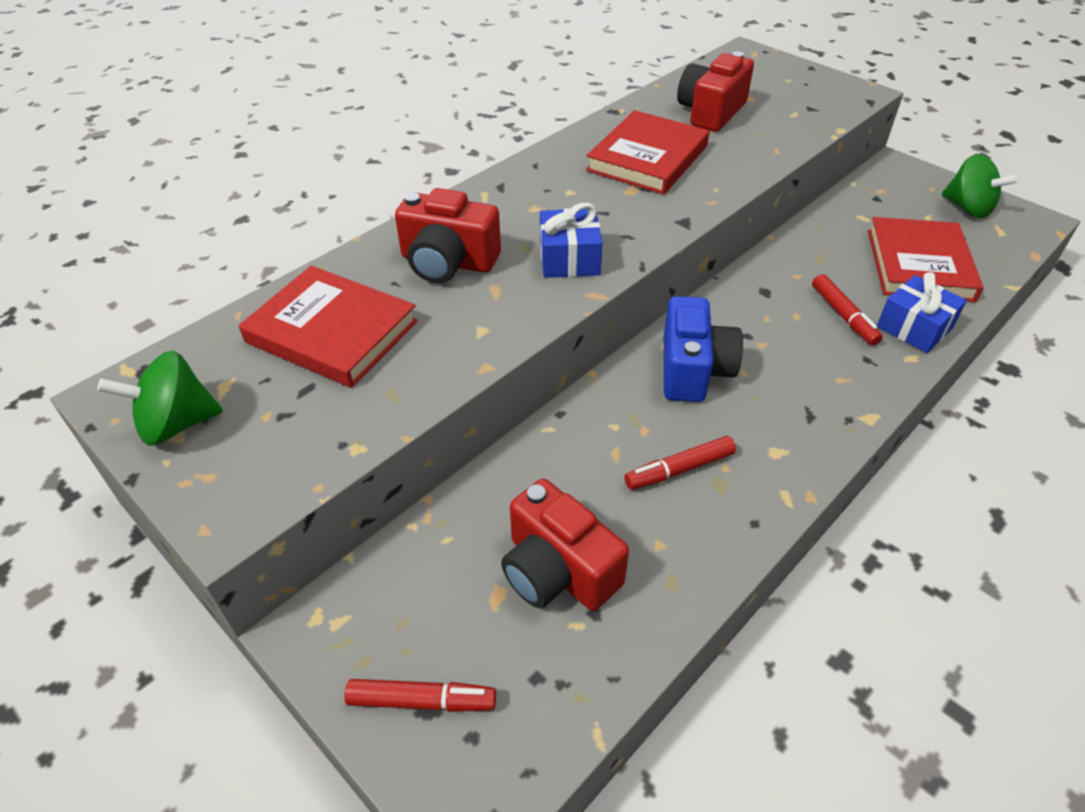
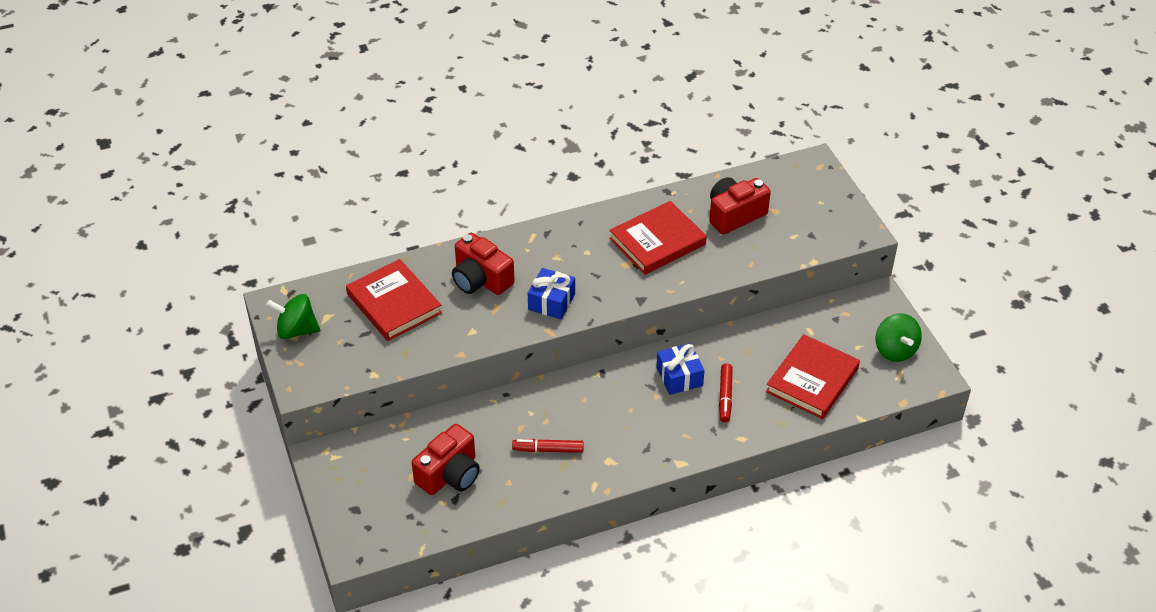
camera: 25 degrees right, 0 degrees up
(422, 701) = (354, 504): red marker -> none
(558, 570) = (450, 474): red camera -> red camera turned 120 degrees counterclockwise
(693, 370) = (601, 396): blue camera -> none
(914, 327) = (763, 421): blue gift -> blue gift (679, 377)

